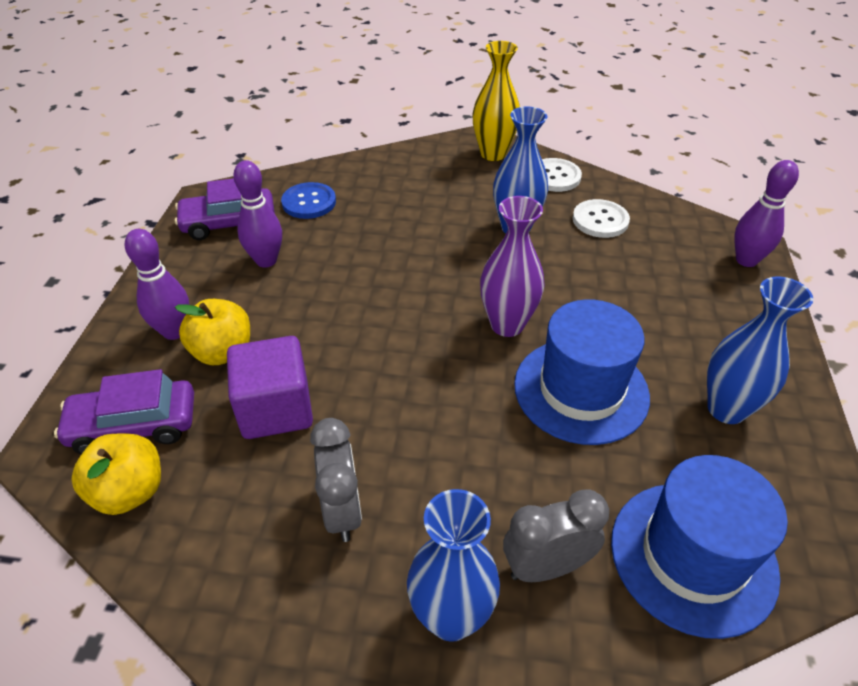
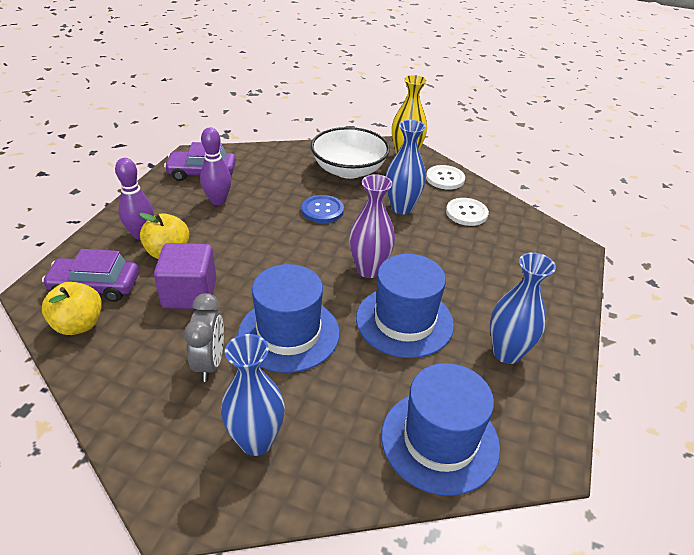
camera: 10 degrees right, 5 degrees down
(309, 202) = (261, 168): blue button -> blue button (322, 210)
(427, 185) = (349, 170): none -> white bowl
(435, 441) = (289, 333): none -> blue hat
(546, 566) = (333, 425): grey clock -> none
(746, 260) = (567, 258): purple bowling pin -> none

